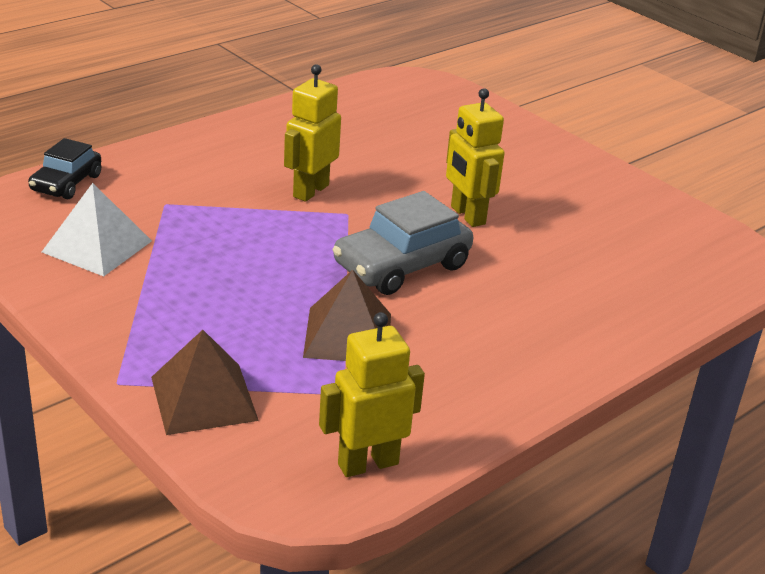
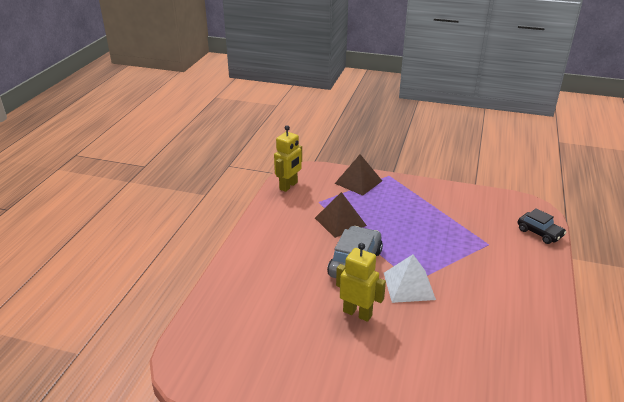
camera: 150 degrees right, 0 degrees up
(66, 183) = (539, 233): black car -> black car turned 150 degrees clockwise
(97, 246) = (474, 212): white pyramid -> white pyramid (408, 286)
(310, 191) = (447, 286): yellow robot -> none

